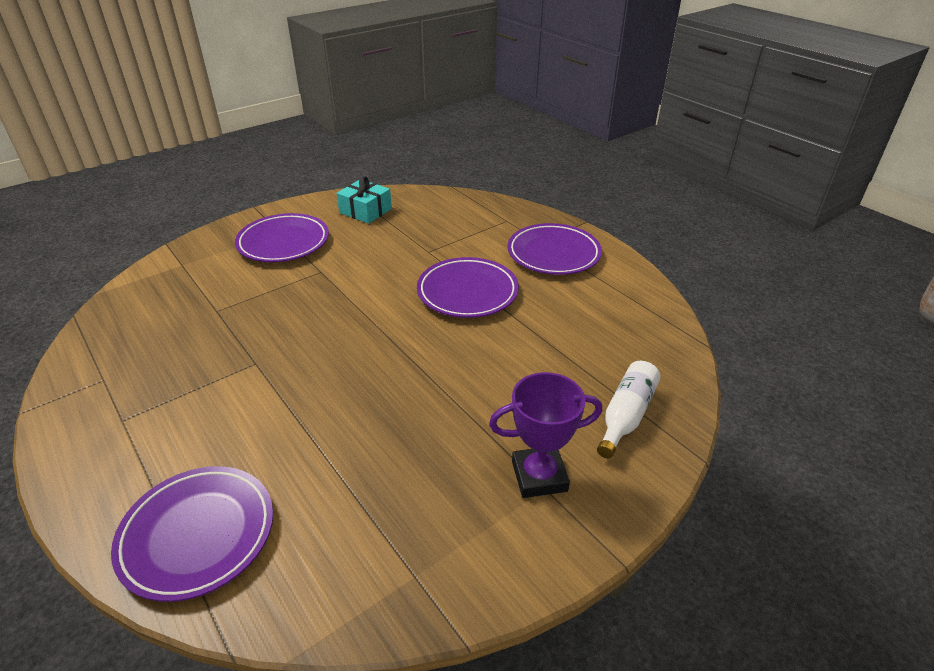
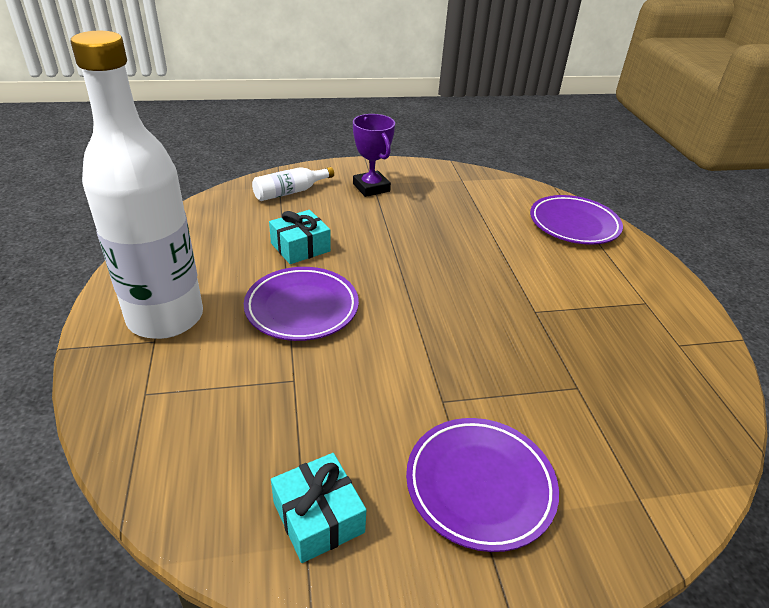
camera: 155 degrees left, 0 degrees up
(527, 344) = (300, 247): none -> turquoise gift
(539, 476) = (371, 187): purple trophy -> purple trophy turned 45 degrees clockwise
(553, 254) = (165, 318): purple plate -> white bottle

